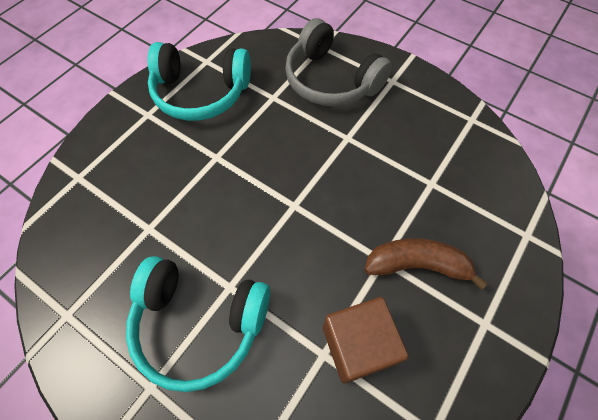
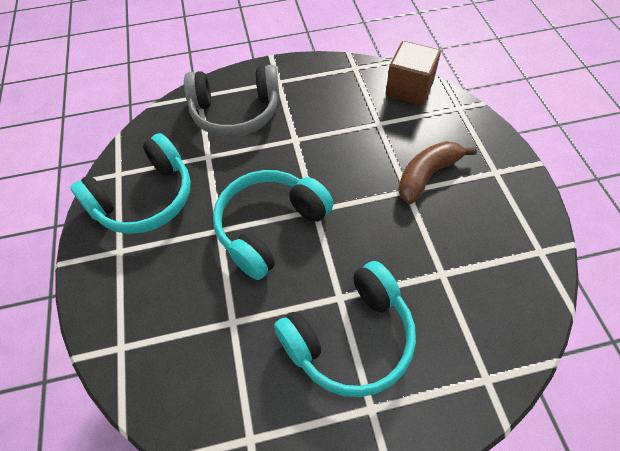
camera: 45 degrees left, 5 degrees down
(249, 187) = (269, 227): none -> turquoise headphones
(358, 345) = (452, 249): brown cube -> brown cube (409, 89)

